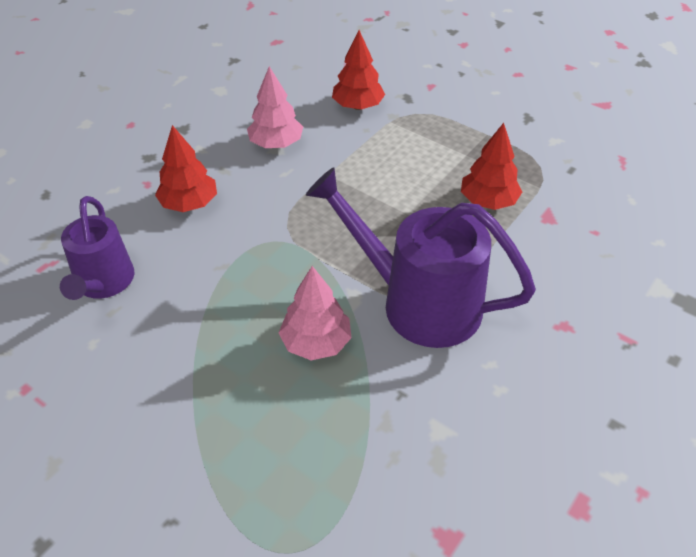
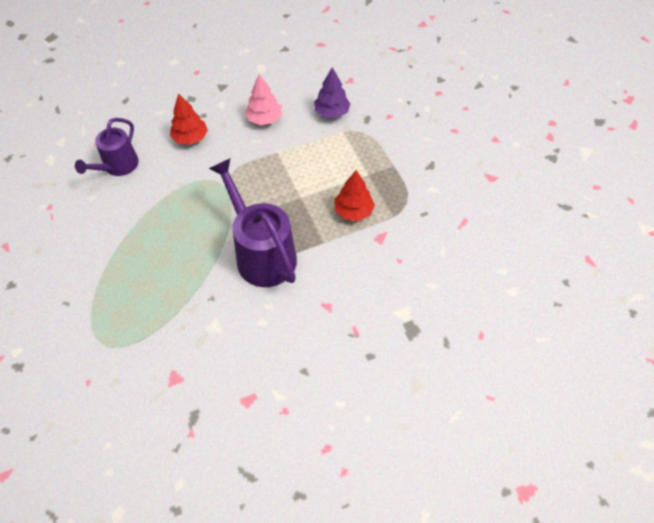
camera: 30 degrees right, 10 degrees up
(316, 342) = (193, 249): pink tree -> none
(358, 106) = (332, 112): red tree -> purple tree

